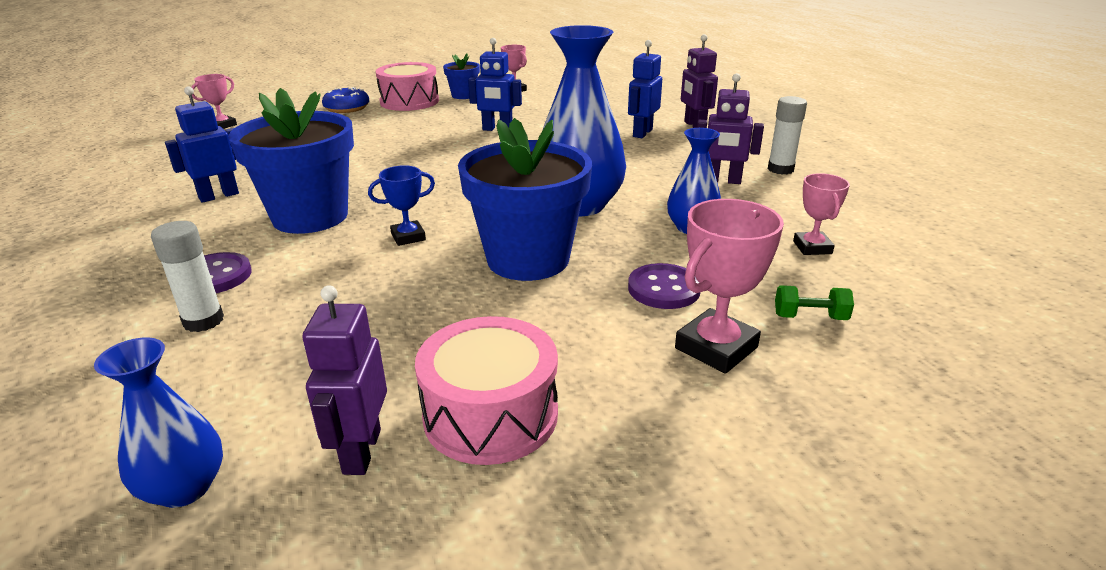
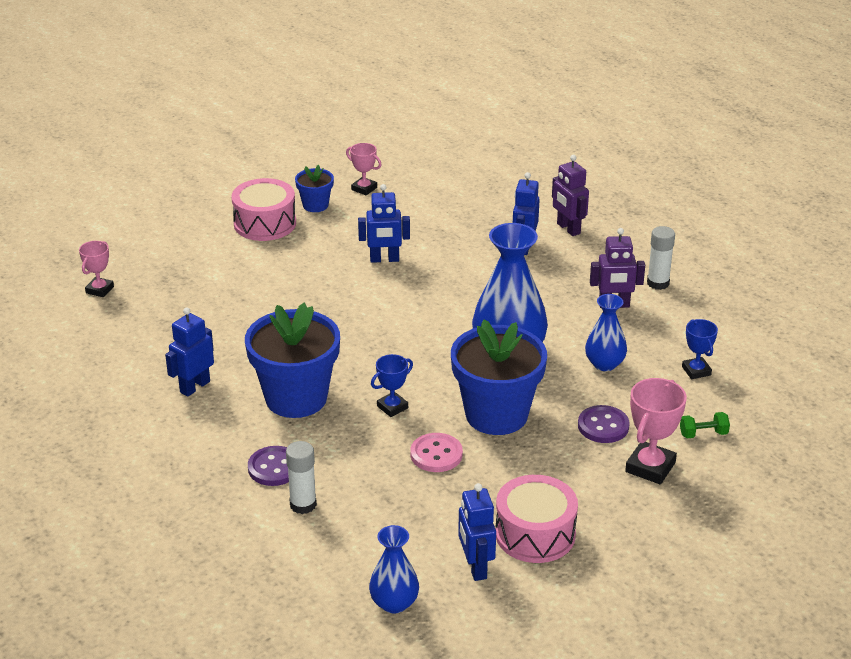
camera: 15 degrees left, 5 degrees up
(347, 108) = (206, 243): blue donut -> none
(361, 451) = (475, 567): purple robot -> blue robot
(421, 290) = (436, 454): none -> pink button
(812, 247) = (696, 371): pink trophy -> blue trophy

